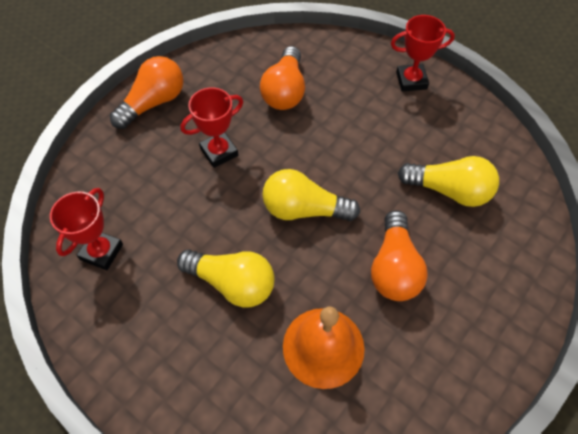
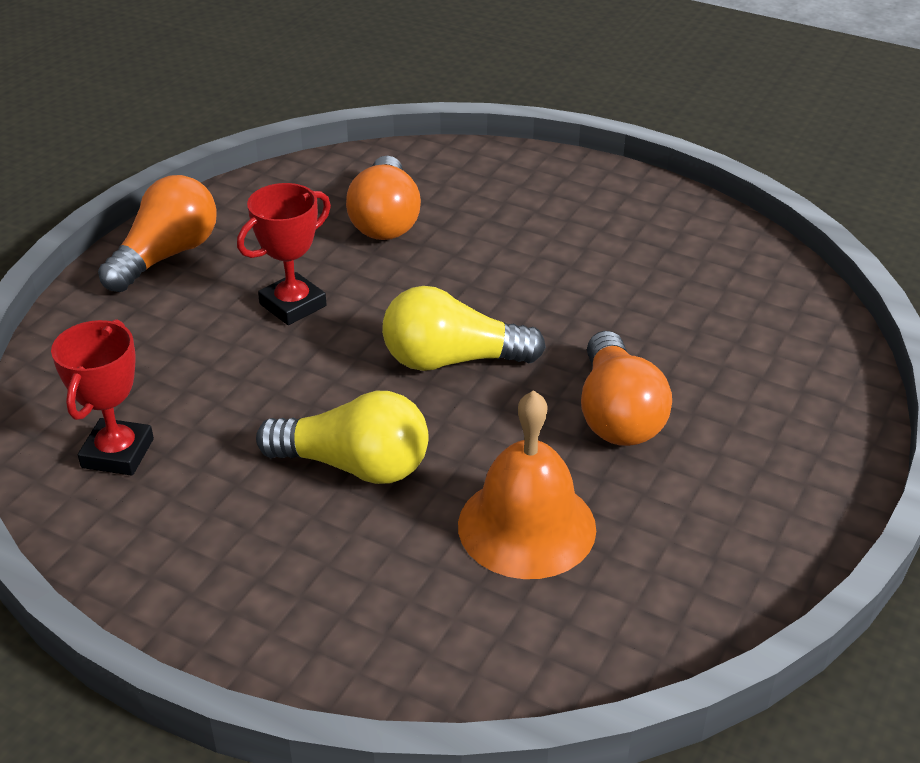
camera: 10 degrees left, 20 degrees down
(411, 80) = (587, 187): red trophy -> none
(449, 190) = (681, 311): yellow light bulb -> none

